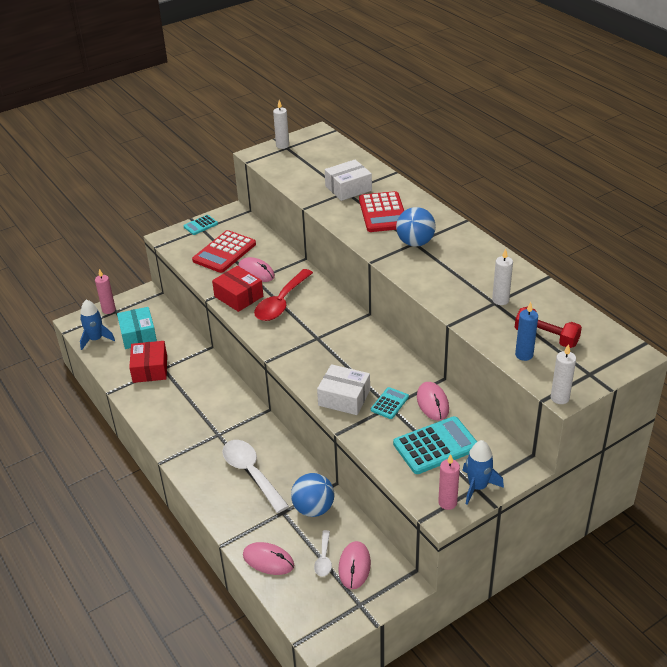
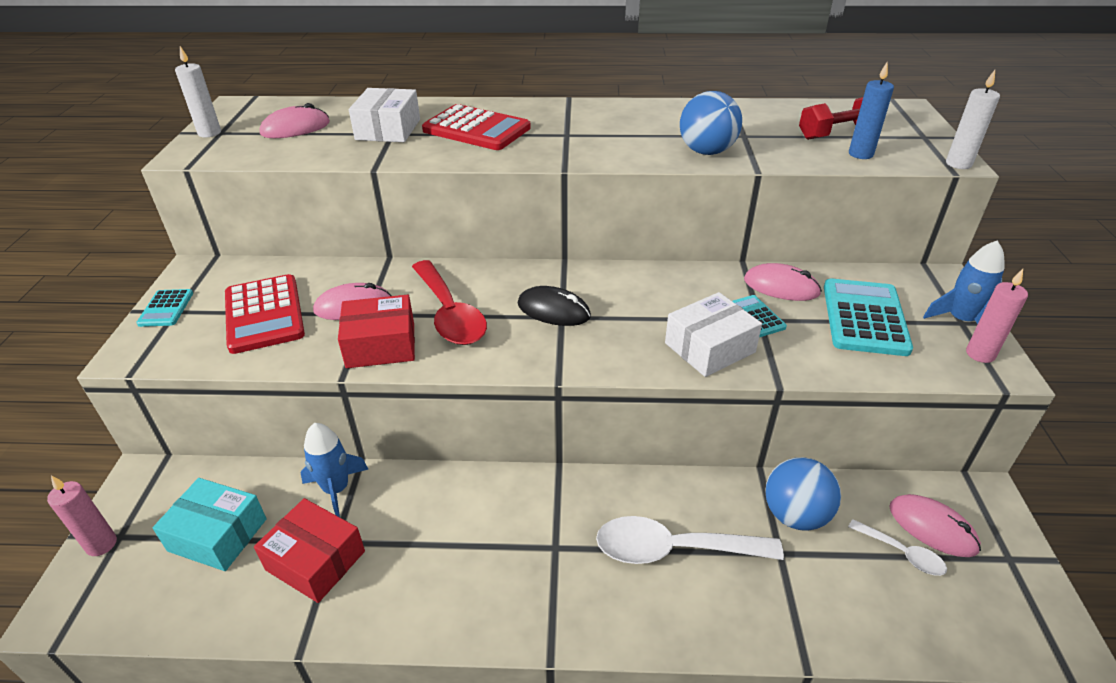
camera: 55 degrees left, 0 degrees up
(96, 339) = (143, 603): blue rocket -> blue rocket (336, 489)
(268, 560) = (874, 623): pink mouse -> pink mouse (295, 128)
(319, 333) = (553, 310): none -> black mouse
(415, 243) = (567, 134): blue ball -> blue ball (706, 152)
(500, 300) = (743, 131): white candle -> none

